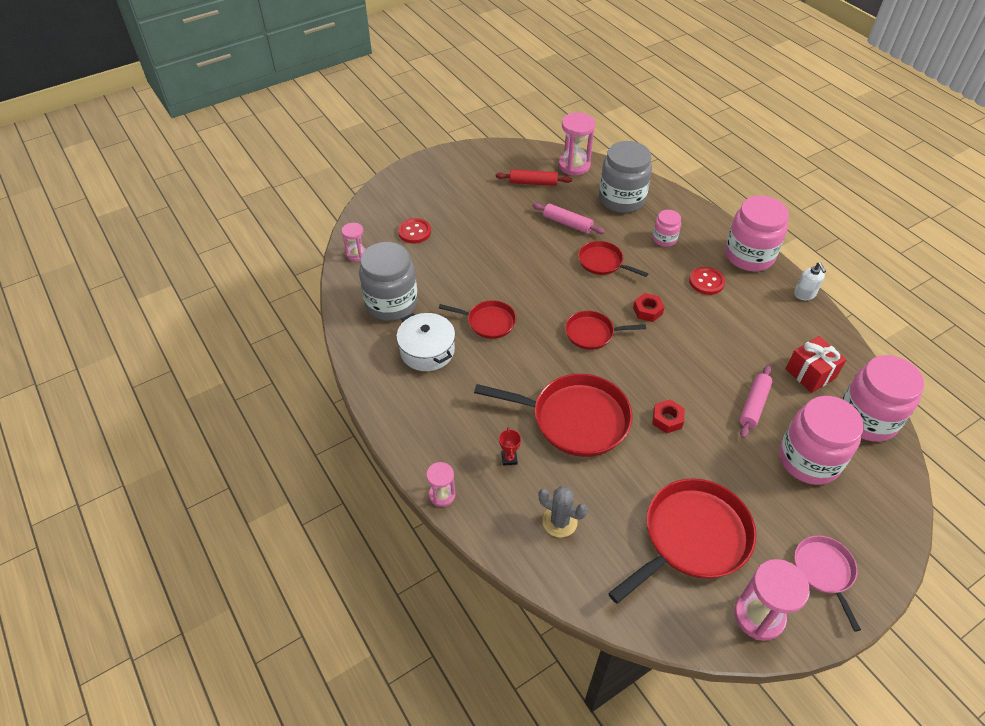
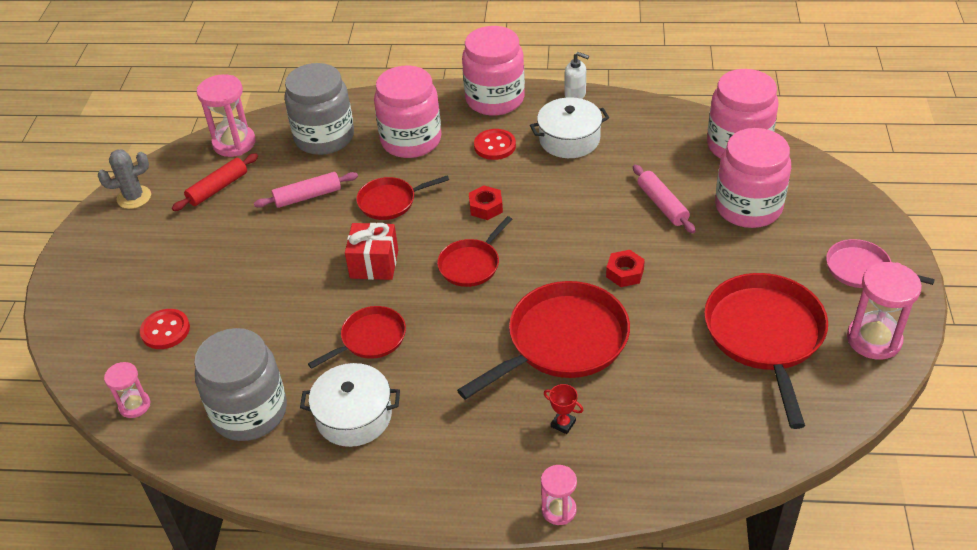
camera: 50 degrees left, 5 degrees down
(559, 521) = (671, 425): grey cactus -> grey cactus (134, 197)
(664, 239) = (411, 140): pink jar -> pink jar, size x1.97
(757, 317) = (569, 139): none -> white pot
(810, 373) = (662, 148): red gift -> red gift (374, 264)

